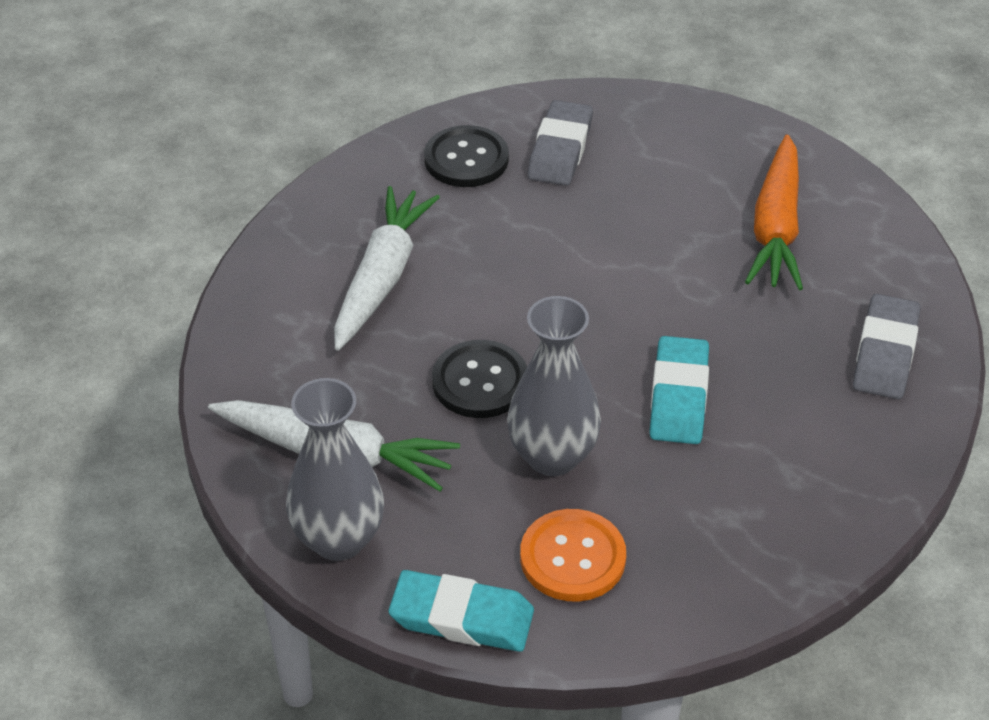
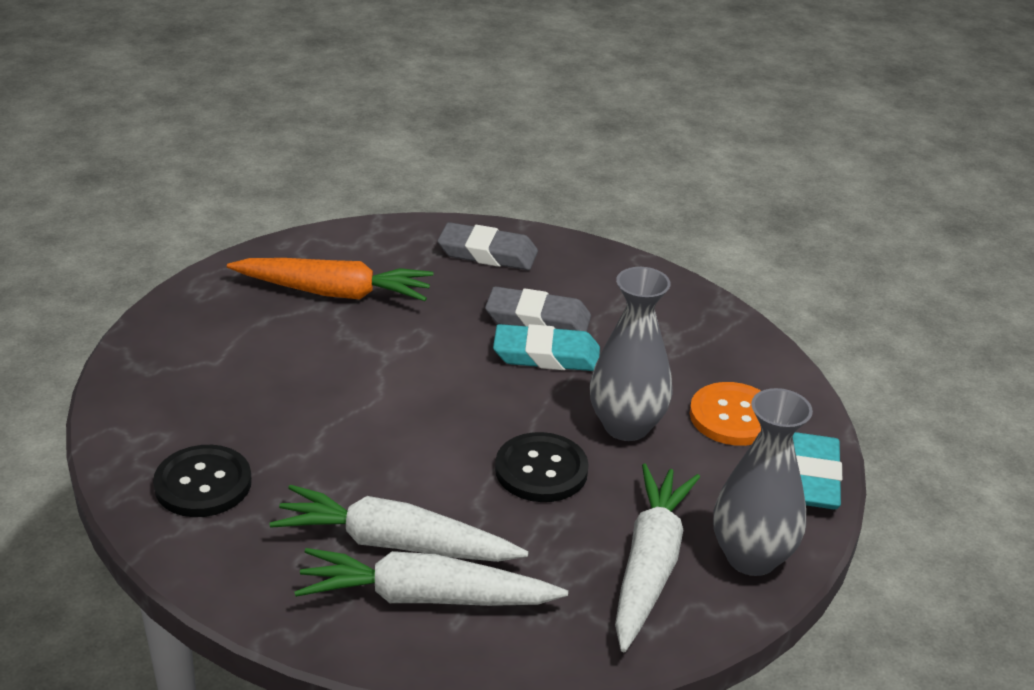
camera: 95 degrees left, 10 degrees down
(313, 297) = (426, 597): none -> white carrot
(560, 149) = (199, 416): grey eraser -> grey eraser (538, 319)

